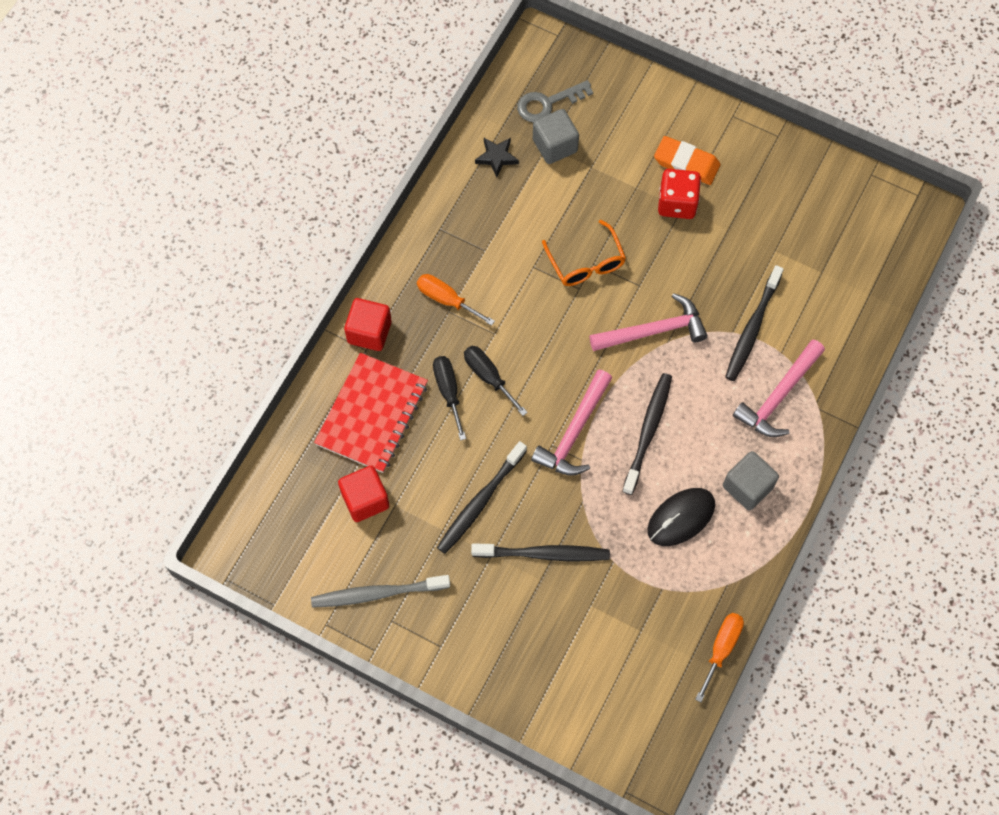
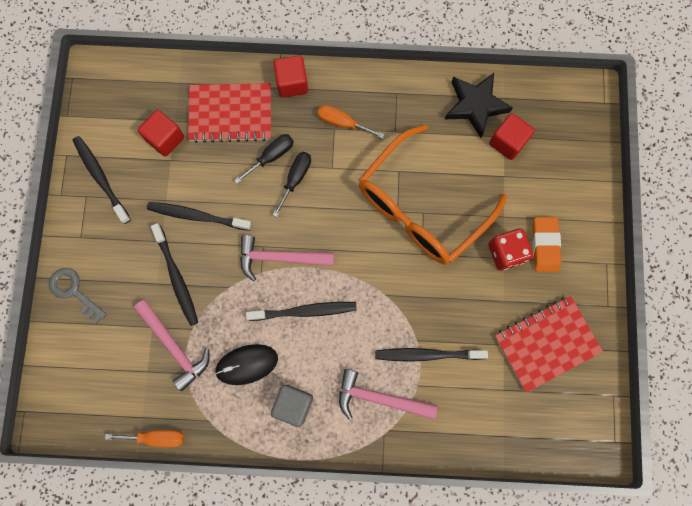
camera: 65 degrees right, 10 degrees up
(376, 593) = (101, 177): grey toothbrush -> black toothbrush
(446, 300) = (342, 123): orange screwdriver -> orange screwdriver turned 75 degrees counterclockwise
(496, 157) = (475, 105): black star -> black star, size x1.85
(547, 103) = (540, 121): grey key -> grey key (74, 291)
(555, 146) = (507, 142): grey cube -> red cube
(586, 263) = (420, 207): orange glasses -> orange glasses, size x2.09
(653, 330) = (389, 280): pink hammer -> pink hammer (174, 346)
(681, 518) = (247, 364): black mouse -> black mouse turned 45 degrees counterclockwise
(791, 210) = (546, 343): none -> red notebook

